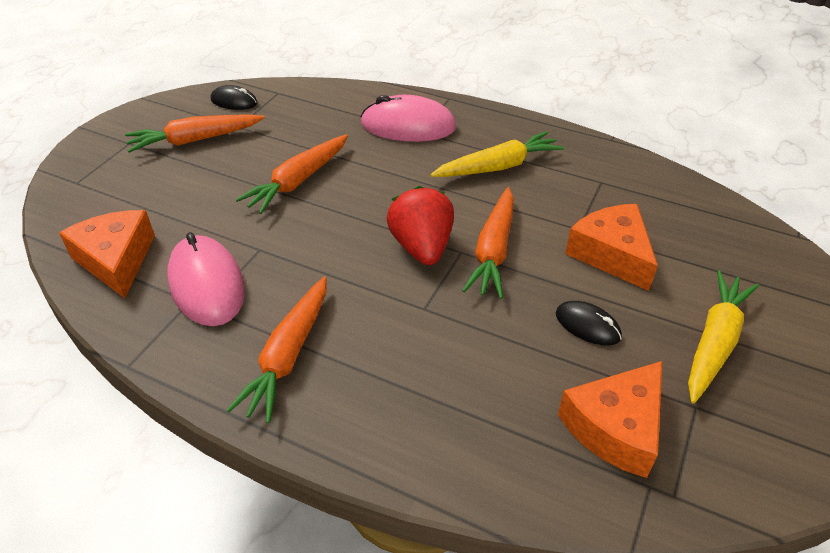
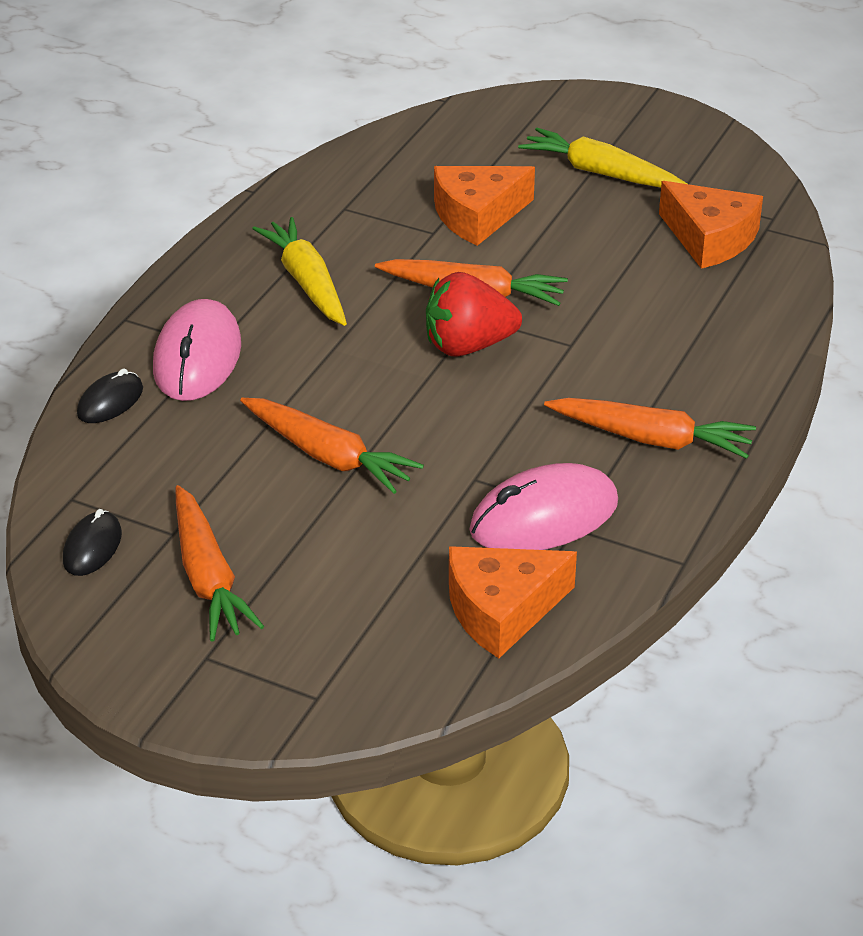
camera: 90 degrees left, 5 degrees down
(587, 325) = (586, 241): black mouse -> black mouse (110, 402)

